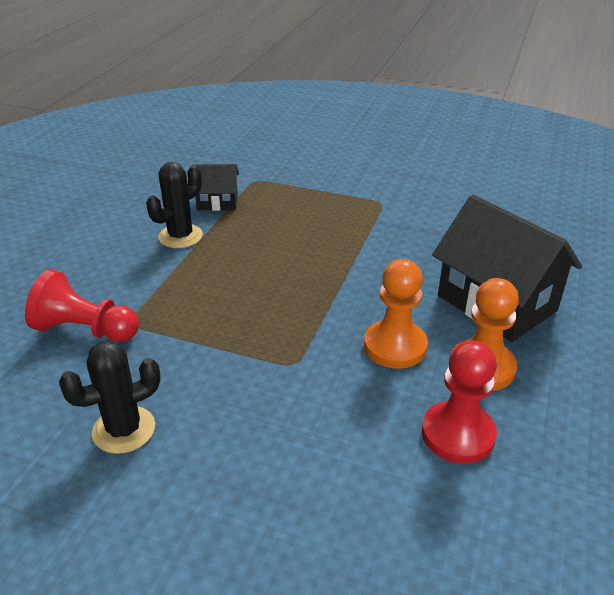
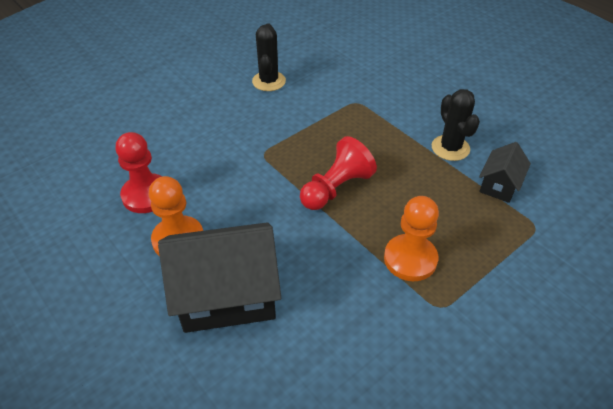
camera: 120 degrees right, 10 degrees up
(85, 330) = (361, 84): red pawn -> red pawn (336, 188)
(395, 346) = (236, 206): orange pawn -> orange pawn (410, 259)

